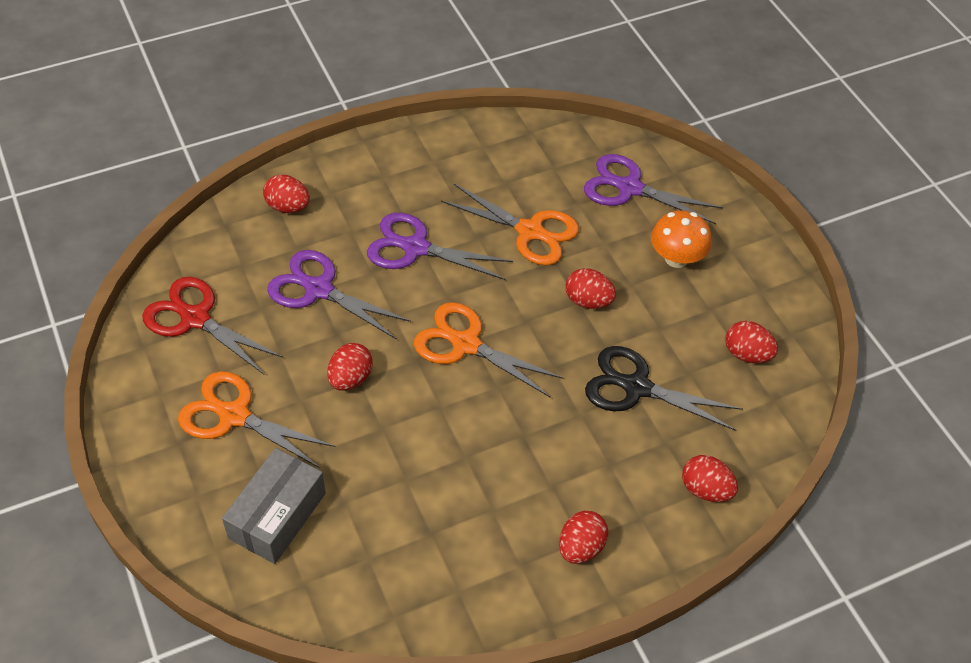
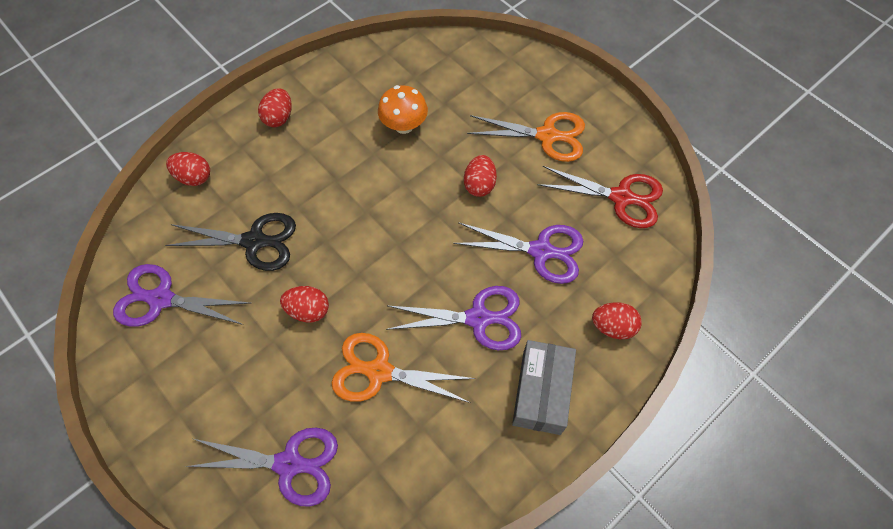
camera: 165 degrees right, 10 degrees up
(277, 515) = (483, 84): grey box -> grey box (541, 392)
(466, 344) = (401, 238): orange scissors -> none
(676, 258) = (231, 385): orange mushroom -> orange mushroom (404, 125)
(747, 354) = (161, 299): red egg -> purple scissors

